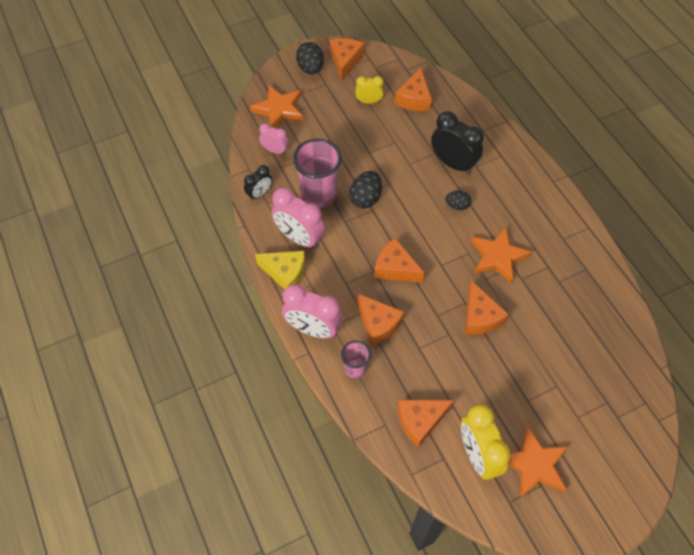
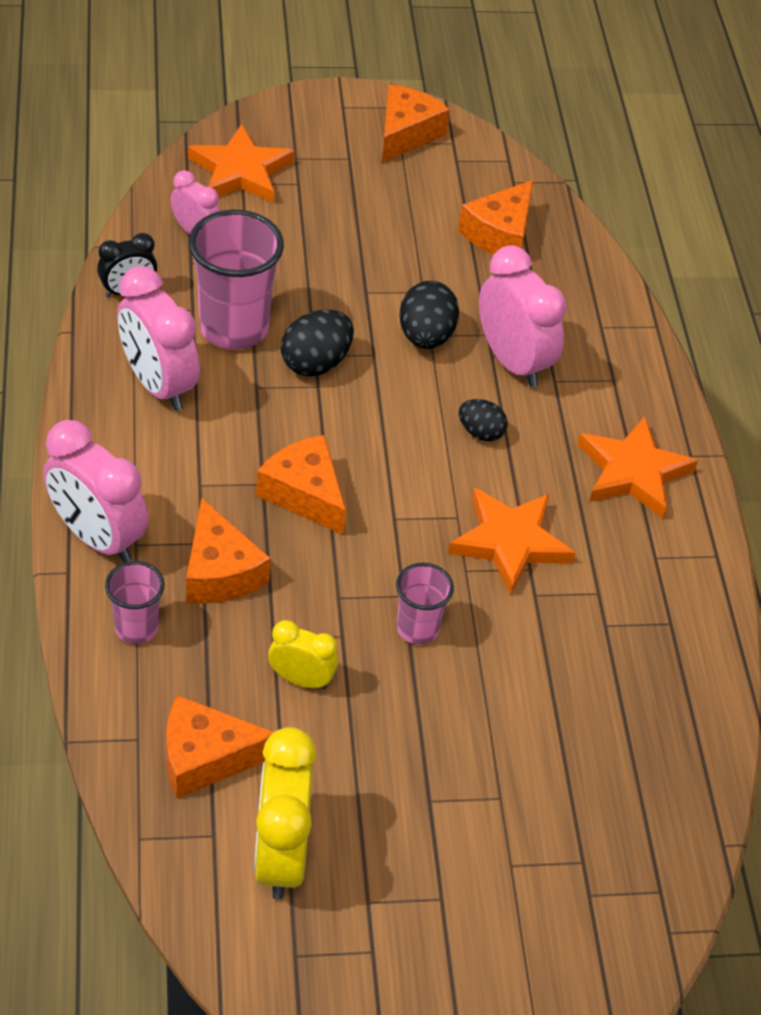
camera: 15 degrees right, 10 degrees down
(285, 273) = (100, 431): yellow cheese -> none
(310, 68) = (335, 125): black egg -> black egg (425, 336)
(369, 101) = (412, 211): yellow clock -> yellow clock (301, 679)
(453, 163) = (512, 362): black clock -> pink clock
(479, 317) = (417, 628): orange cheese -> pink cup
(534, 465) = (379, 912): orange star -> orange star (633, 472)

